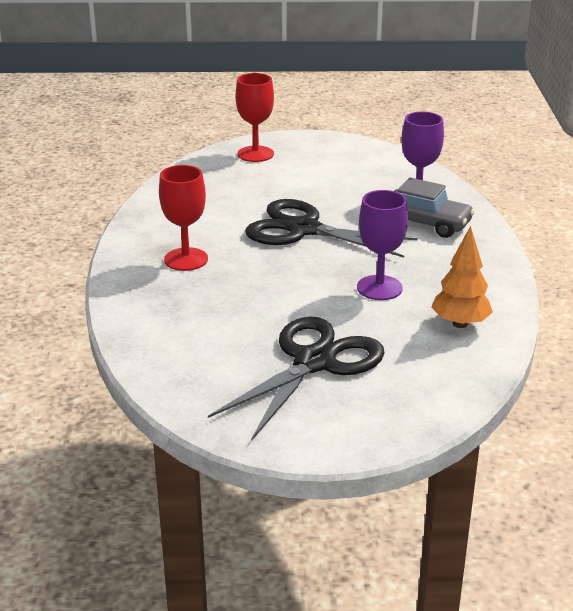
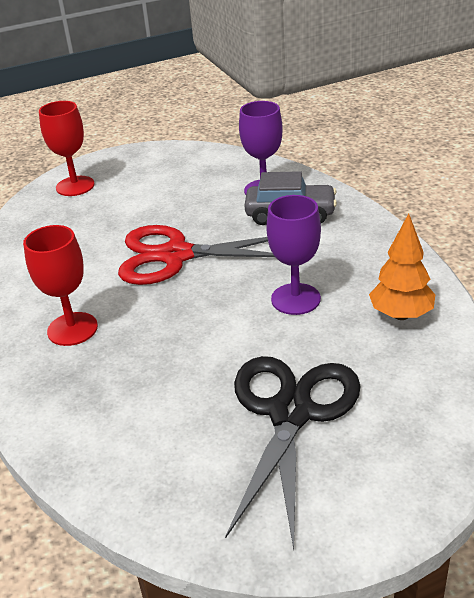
camera: 20 degrees left, 5 degrees up
(303, 229) = (176, 255): black scissors -> red scissors

